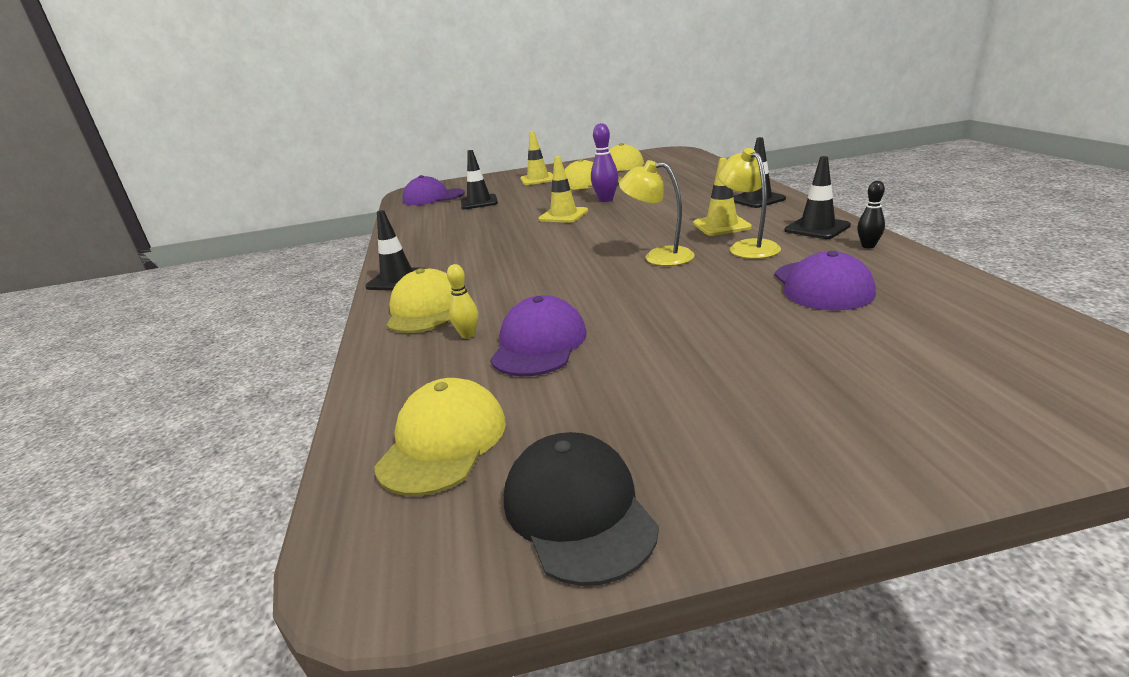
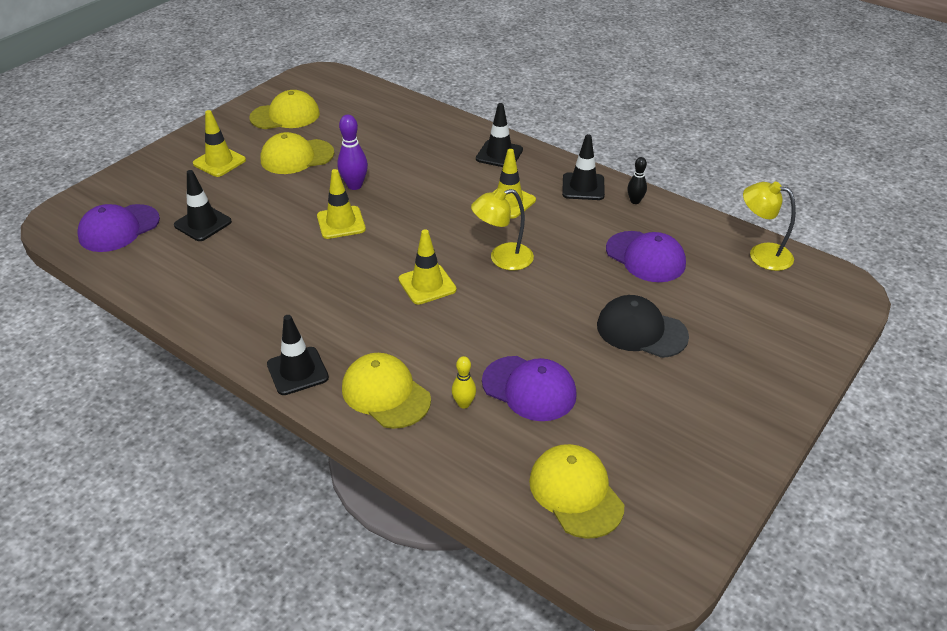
camera: 45 degrees left, 15 degrees up
(539, 344) = (529, 388): purple cap -> purple cap turned 150 degrees clockwise
(568, 257) = (427, 284): none -> yellow traffic cone
(578, 511) = (697, 488): black cap -> black cap (641, 330)
(748, 247) = (557, 225): yellow lamp -> yellow lamp (761, 254)

